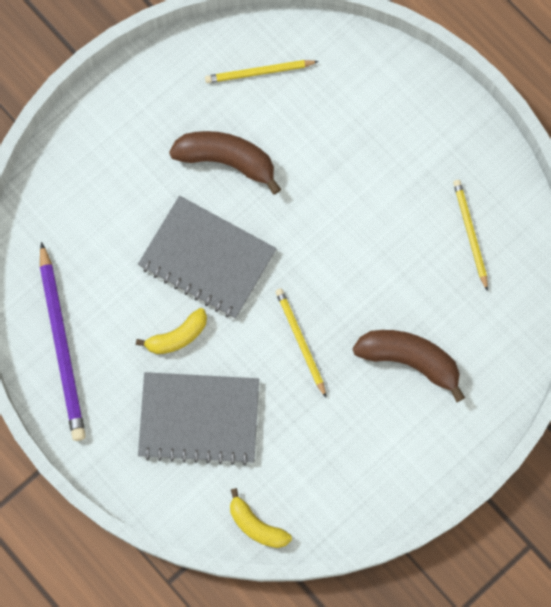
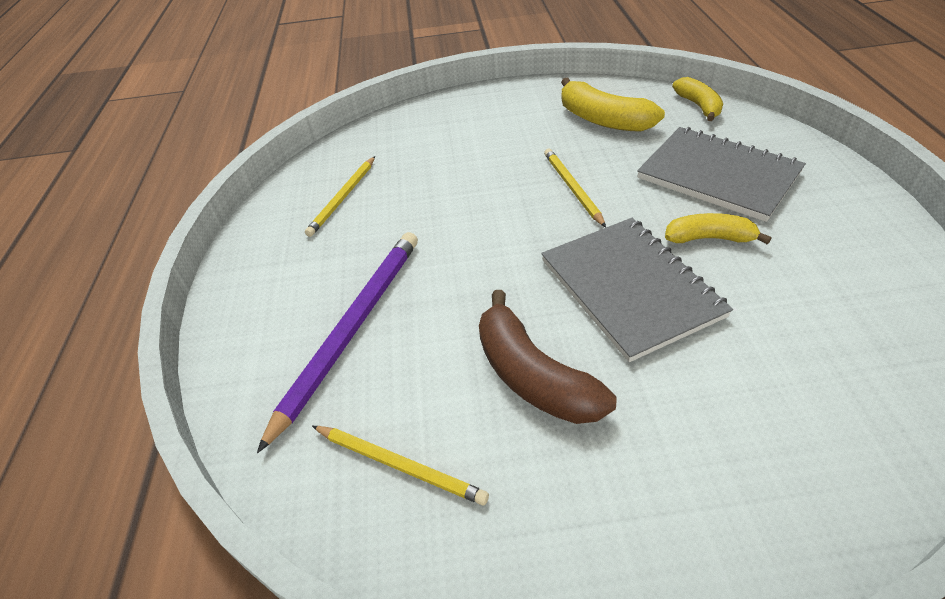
camera: 140 degrees left, 30 degrees down
(62, 345) = (876, 285): purple pencil -> purple pencil (351, 330)
(300, 341) = (572, 188): yellow pencil -> yellow pencil turned 150 degrees clockwise
(329, 456) = (603, 120): none -> yellow banana
(409, 360) = (483, 146): brown banana -> none

